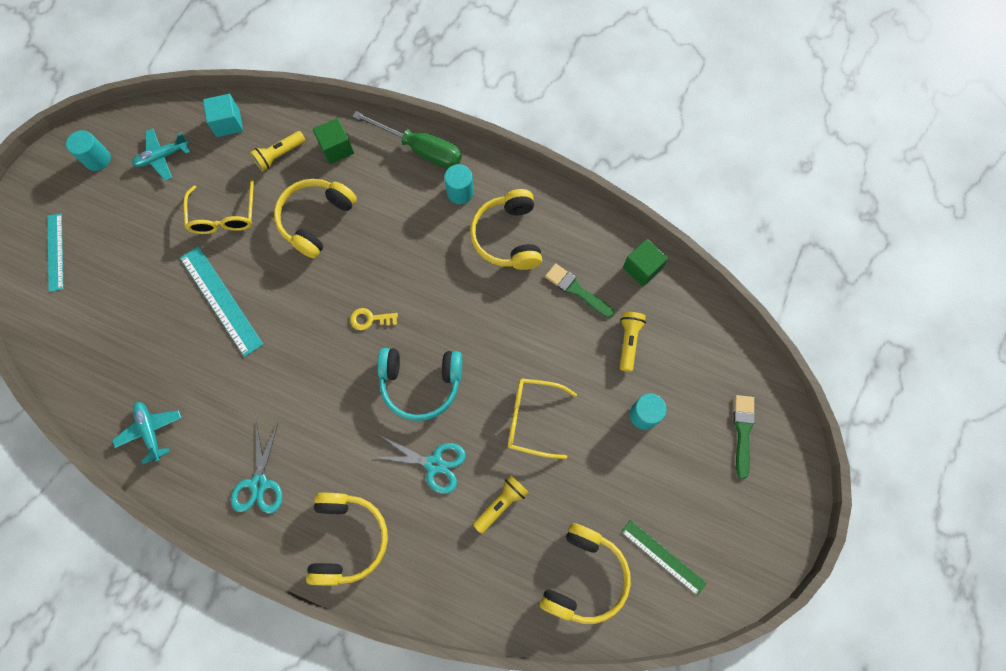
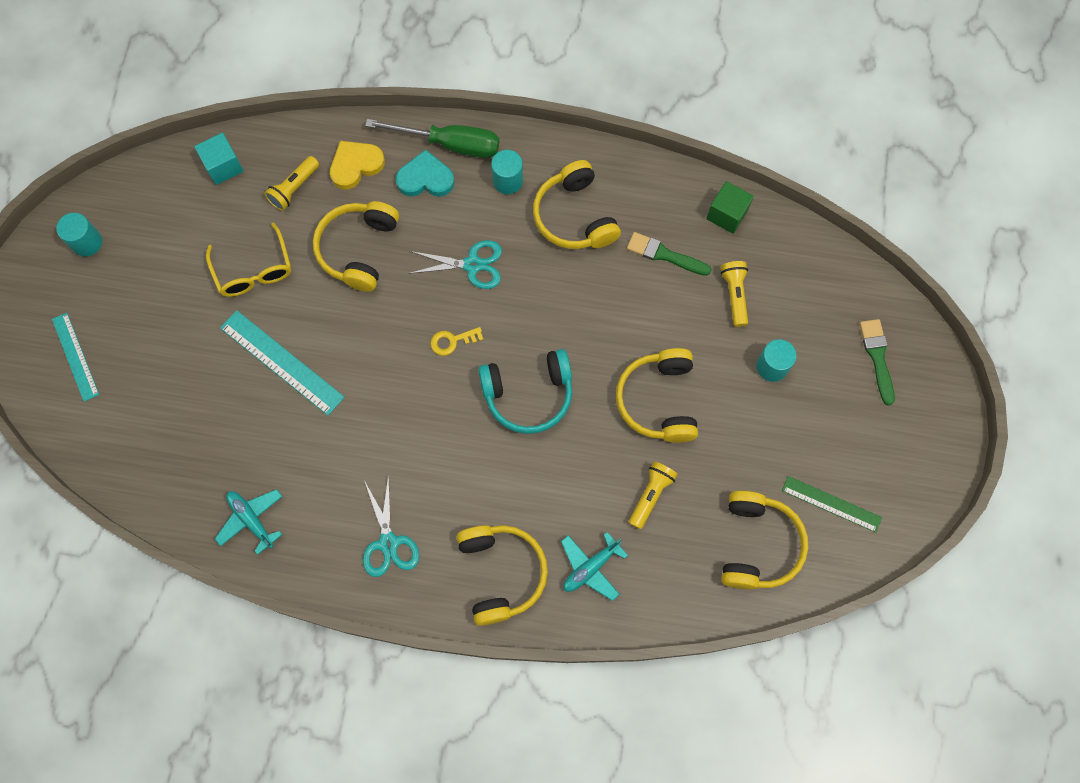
camera: 15 degrees left, 0 degrees up
(163, 157) = (161, 222): turquoise plane -> turquoise plane (591, 567)
(336, 148) = (355, 165): green cube -> yellow heart
(391, 173) = (425, 178): none -> turquoise heart
(434, 464) = (568, 474): turquoise scissors -> turquoise scissors (472, 265)
(533, 419) = (658, 400): yellow glasses -> yellow headphones

